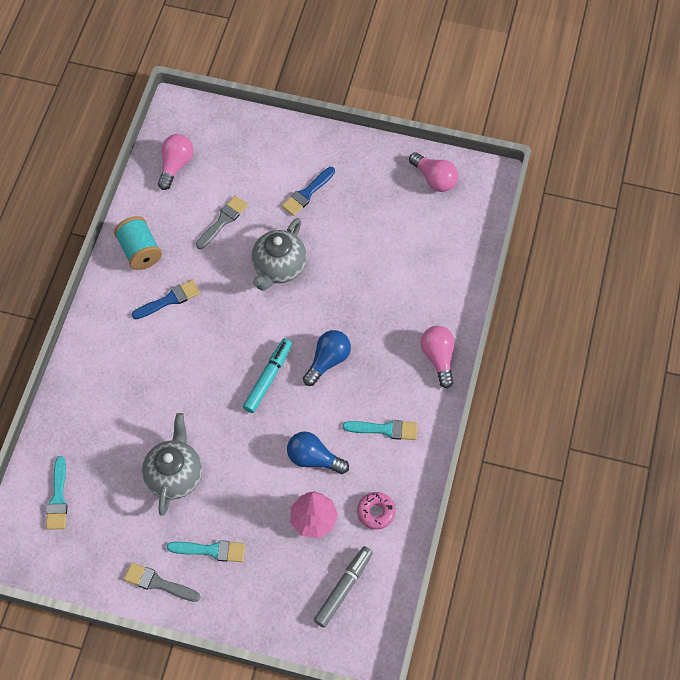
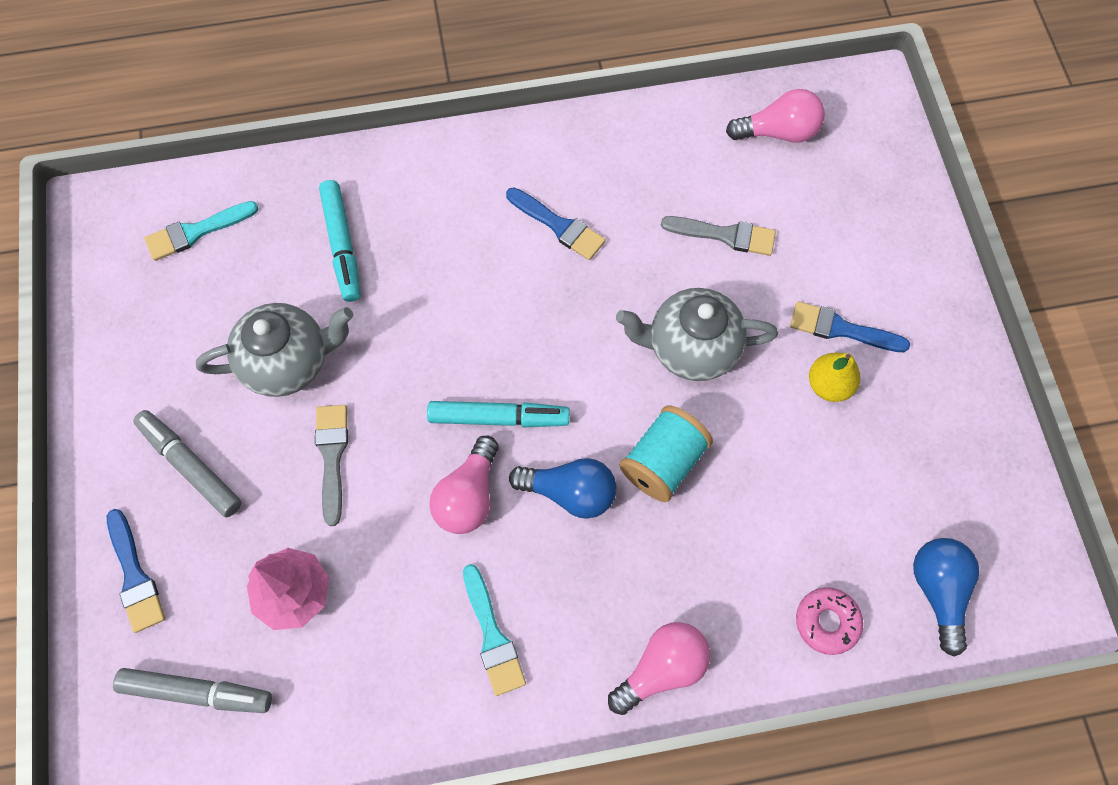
camera: 65 degrees right, 5 degrees up
(115, 419) = (342, 245): none -> turquoise marker
(140, 251) = (615, 153): turquoise spool -> turquoise spool (663, 462)
(158, 583) = (116, 417): grey brush -> grey brush (332, 456)
(211, 550) = (190, 466): turquoise brush -> grey marker
(262, 601) = (135, 576): none -> blue brush
(313, 458) = (395, 546): blue light bulb -> blue light bulb (938, 591)
(334, 214) = (828, 385): none -> yellow pear
(376, 512) = (343, 686): pink donut -> pink donut (826, 622)
(434, 179) = (989, 512): pink light bulb -> pink light bulb (468, 496)

